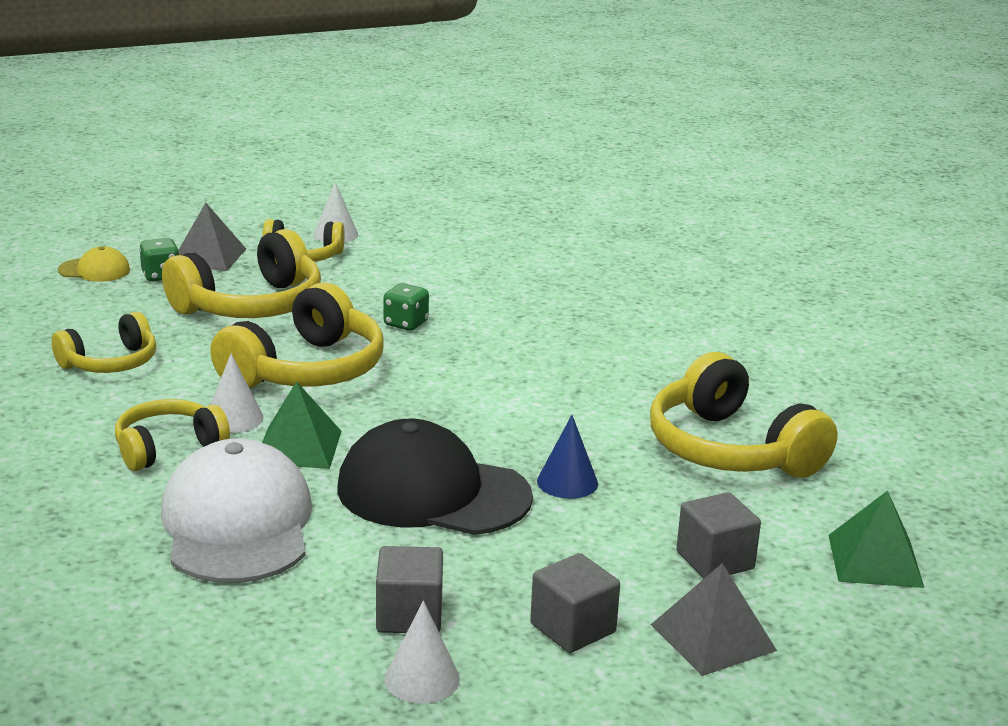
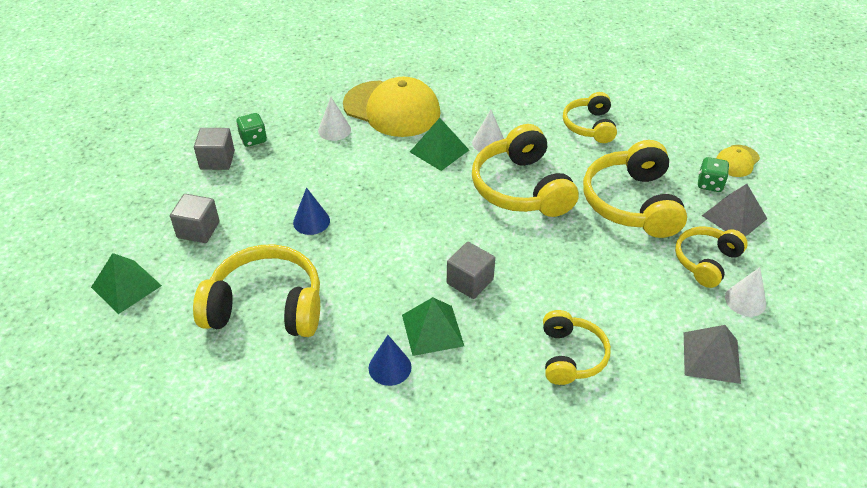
camera: 130 degrees right, 20 degrees up
(168, 448) = (478, 113): yellow headphones -> yellow headphones (570, 356)
(237, 524) = (392, 109): white cap -> yellow cap
(406, 324) = (551, 258): green dice -> green dice (253, 139)
(409, 615) = (278, 124): grey cube -> grey cube (470, 281)
(422, 679) = (242, 110): white cone -> white cone (334, 130)
(433, 492) = (353, 173): black cap -> none
(600, 351) = (432, 330): none -> green pyramid
(676, 356) = (390, 367): none -> blue cone
(712, 637) = (161, 194): grey pyramid -> grey pyramid (711, 357)

